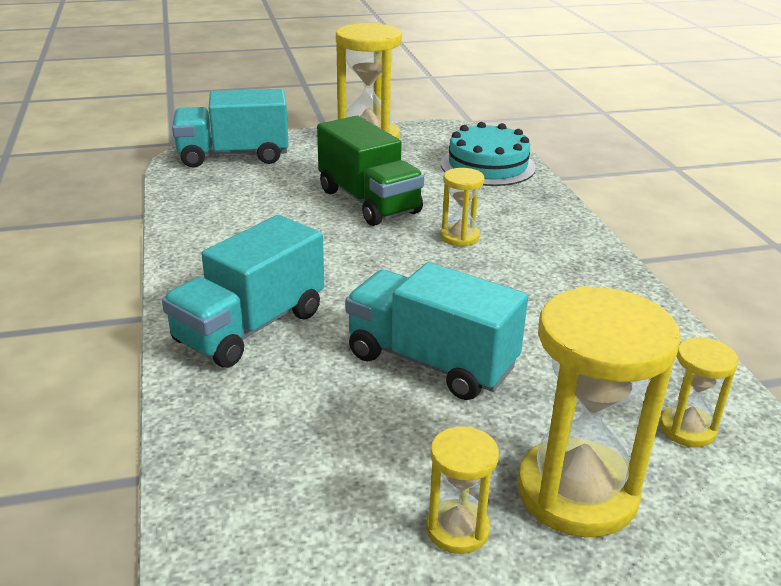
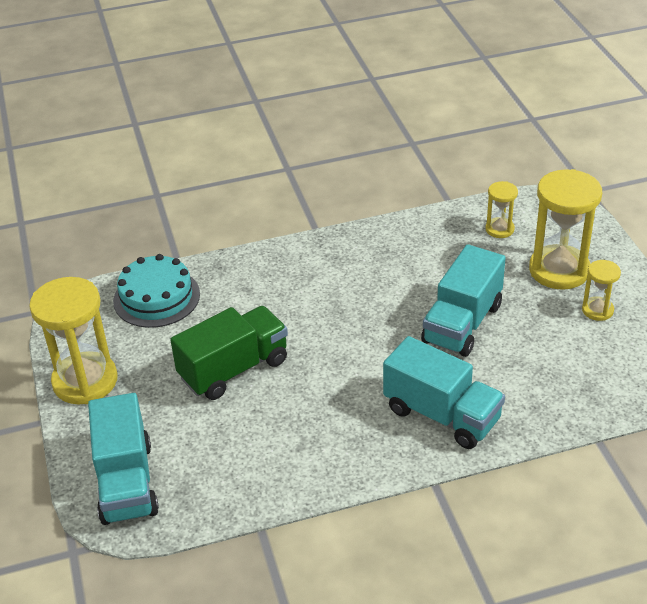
camera: 90 degrees left, 10 degrees up
(459, 237) = (295, 313): yellow hourglass -> none

